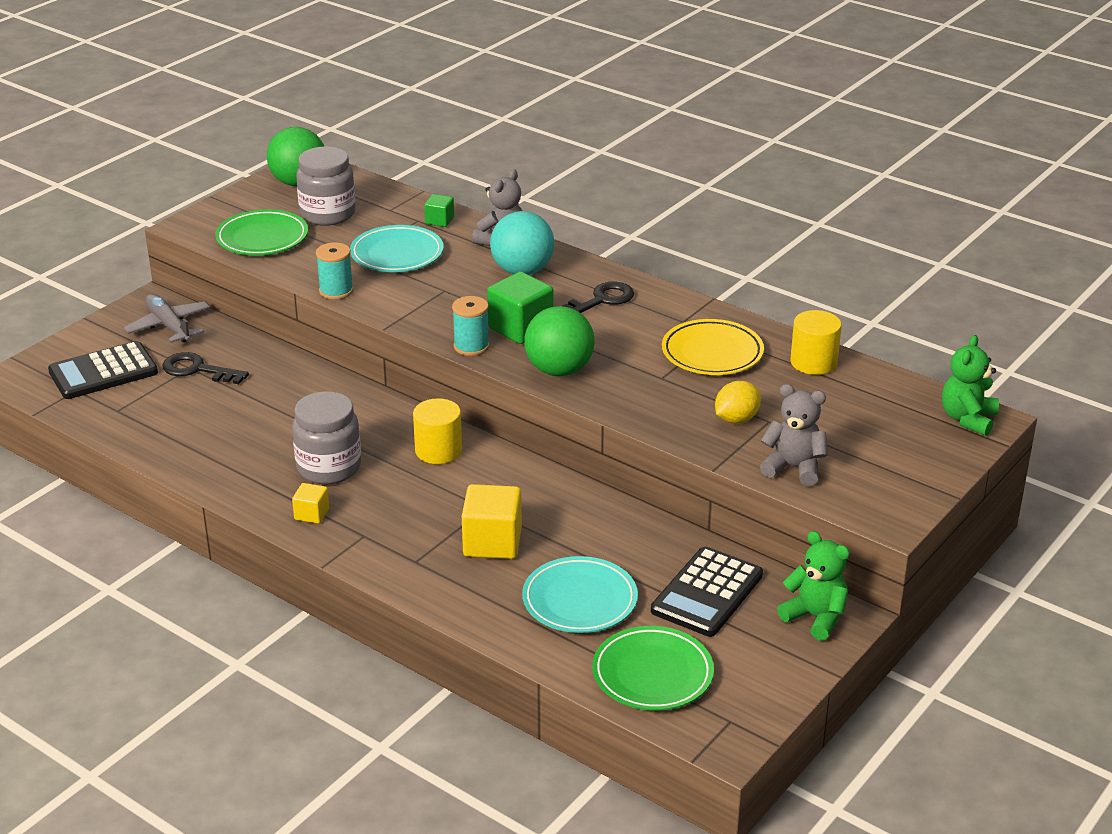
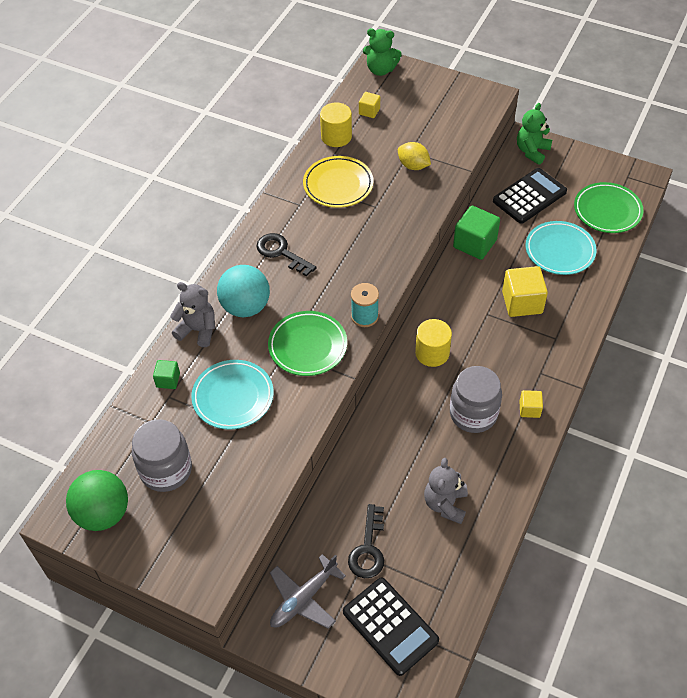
camera: 100 degrees left, 20 degrees up
(262, 238) = (220, 511): green plate -> green plate (307, 346)
(336, 291) = (302, 425): turquoise spool -> none
(520, 328) = (331, 292): green cube -> green cube (475, 244)
(559, 370) = (382, 261): green ball -> none
(707, 593) = (529, 196): black calculator -> black calculator turned 60 degrees counterclockwise
(793, 468) = (456, 136): grey teddy bear -> grey teddy bear (445, 504)
(866, 396) = (369, 111): none -> yellow cube

